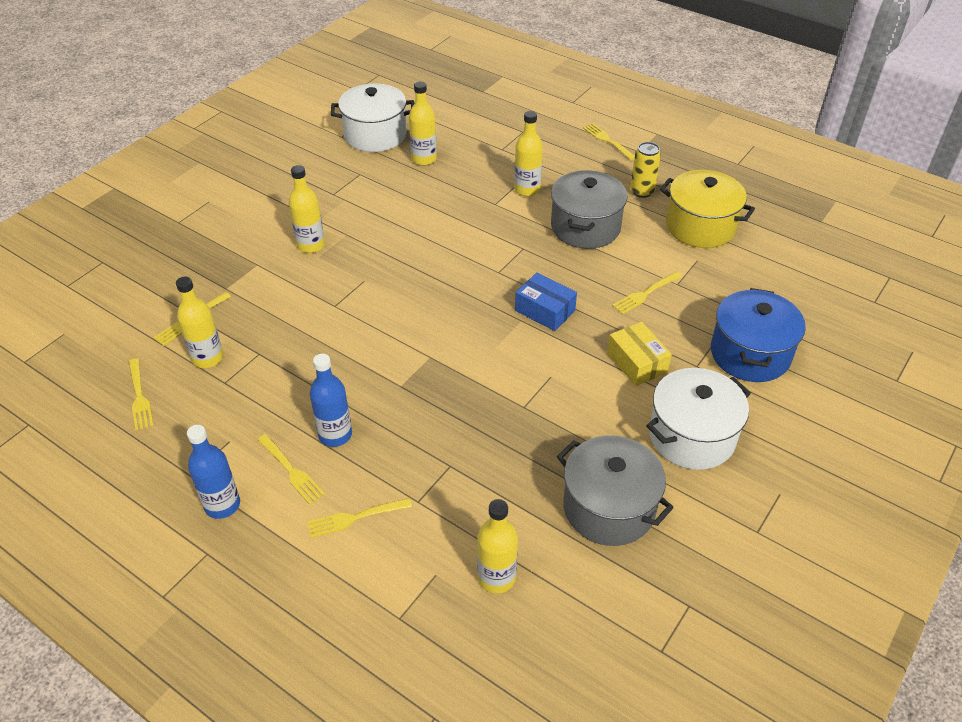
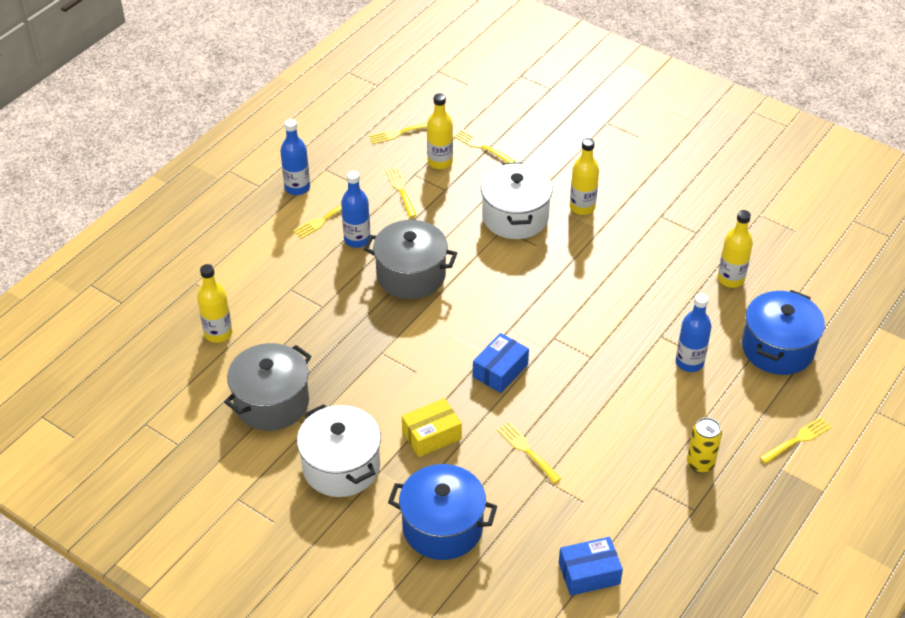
camera: 90 degrees right, 0 degrees up
(356, 517) = (279, 256): yellow fork -> yellow fork (401, 191)
(375, 135) = (768, 240): white pot -> white pot (515, 217)
(508, 141) = (777, 348): none -> blue pot
(527, 189) = (689, 362): yellow bottle -> blue bottle
(585, 227) = (630, 409): grey pot -> grey pot (411, 275)
(700, 226) = (642, 512): yellow pot -> none
(773, 260) = (589, 573): none -> blue box

